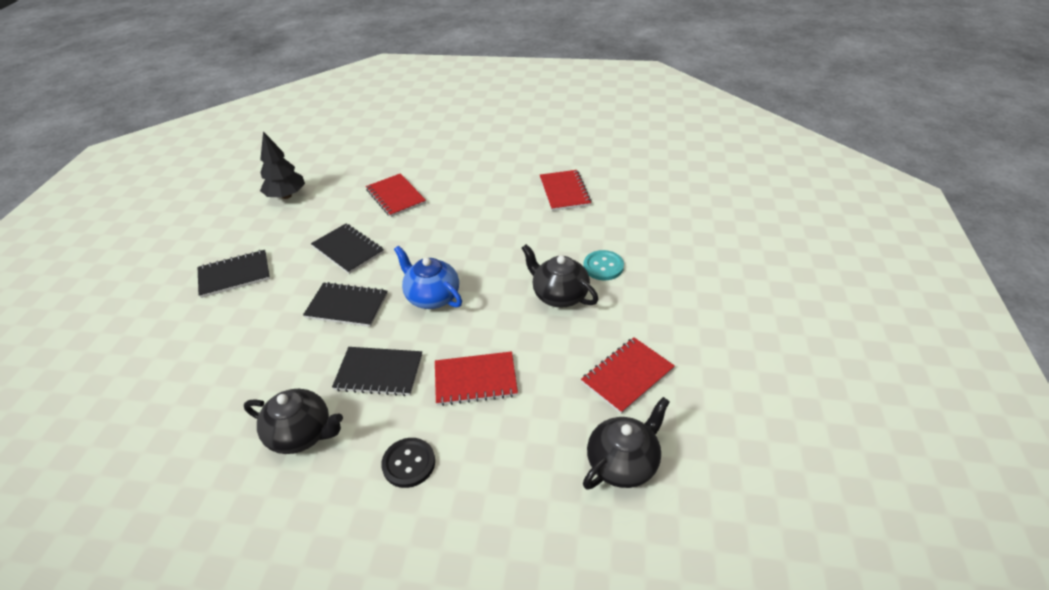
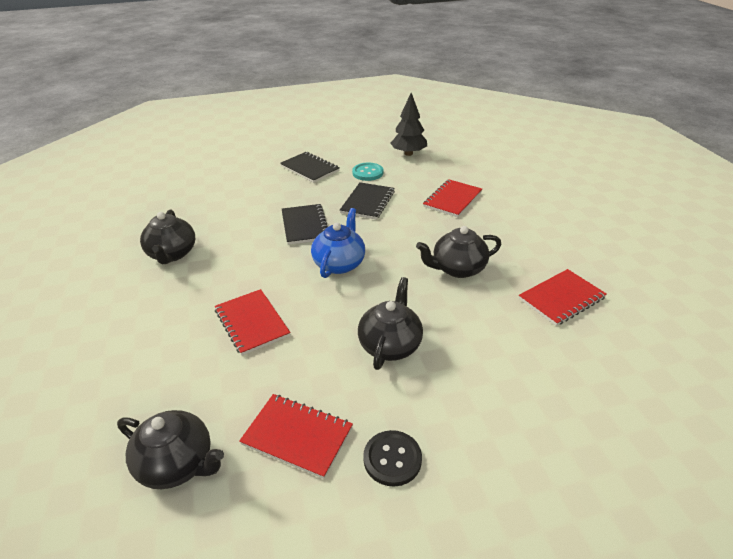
camera: 65 degrees right, 5 degrees down
(379, 373) = (241, 267): black notebook -> none
(409, 463) = (154, 315): black button -> black button (392, 459)
(494, 228) = (457, 269): none -> black teapot
(603, 266) = (458, 367): turquoise button -> turquoise button (367, 173)

